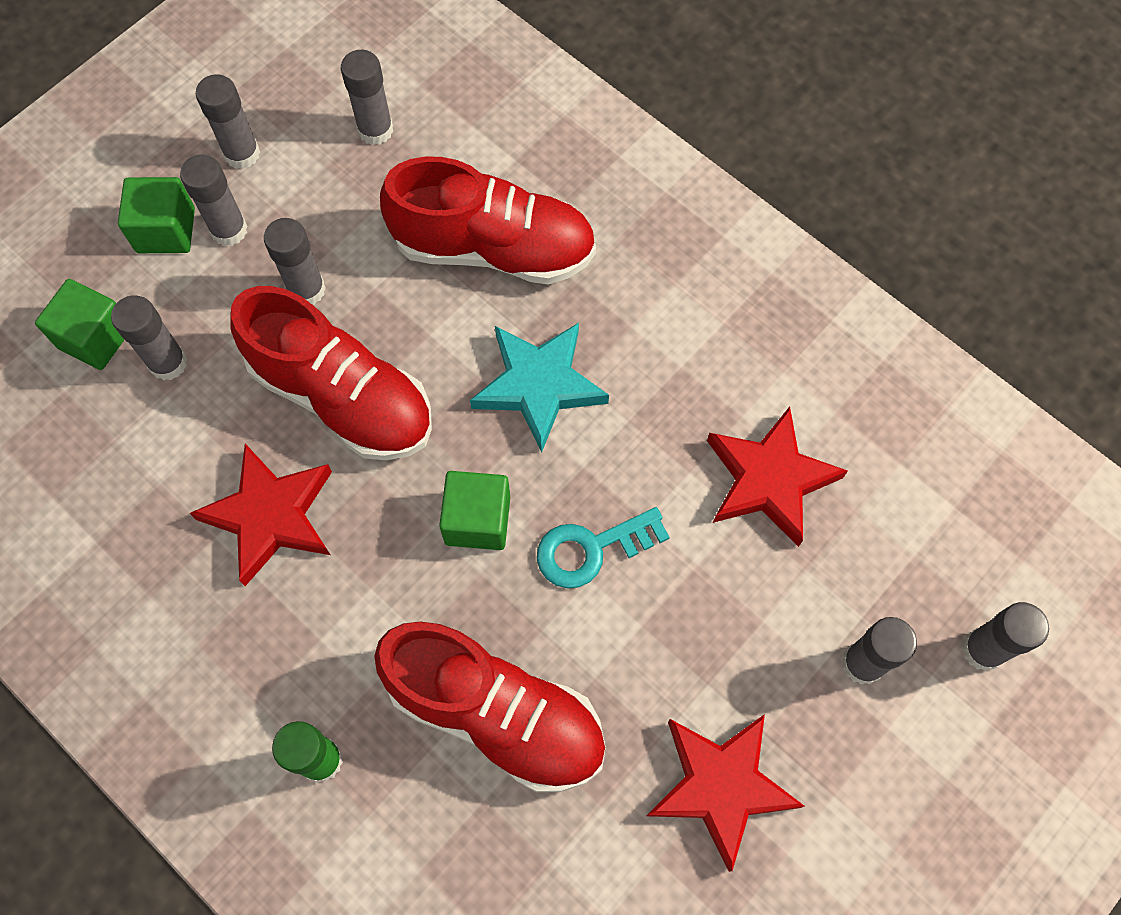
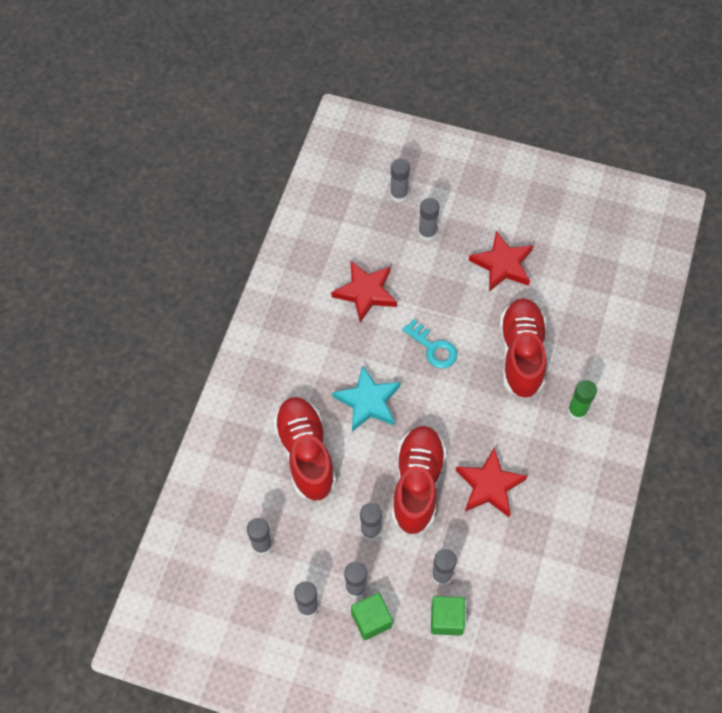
camera: 115 degrees left, 5 degrees down
(477, 520) = (445, 398): green cube -> none

